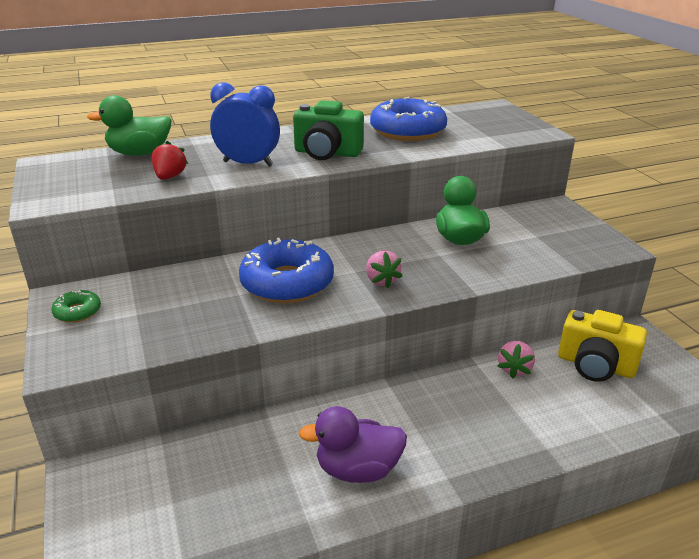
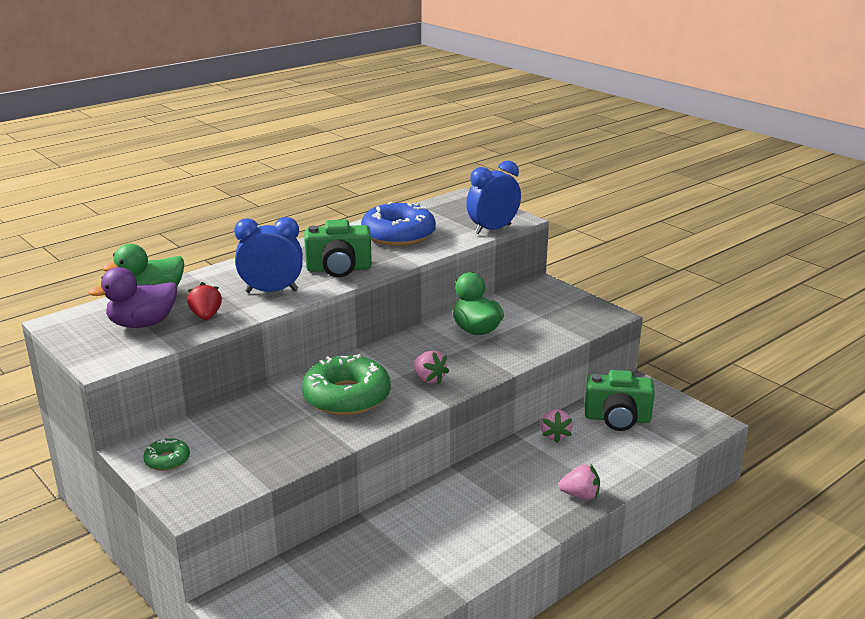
camera: 20 degrees left, 5 degrees down
(287, 283) = (347, 397): blue donut -> green donut
(357, 470) = (467, 540): purple duck -> purple duck (142, 324)
(508, 138) = (492, 229): none -> blue clock
(513, 448) = (580, 495): none -> pink strawberry
(595, 365) = (617, 418): yellow camera -> green camera

